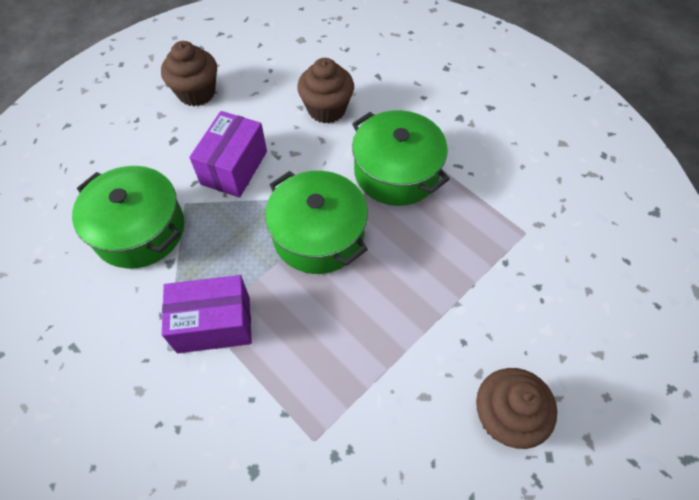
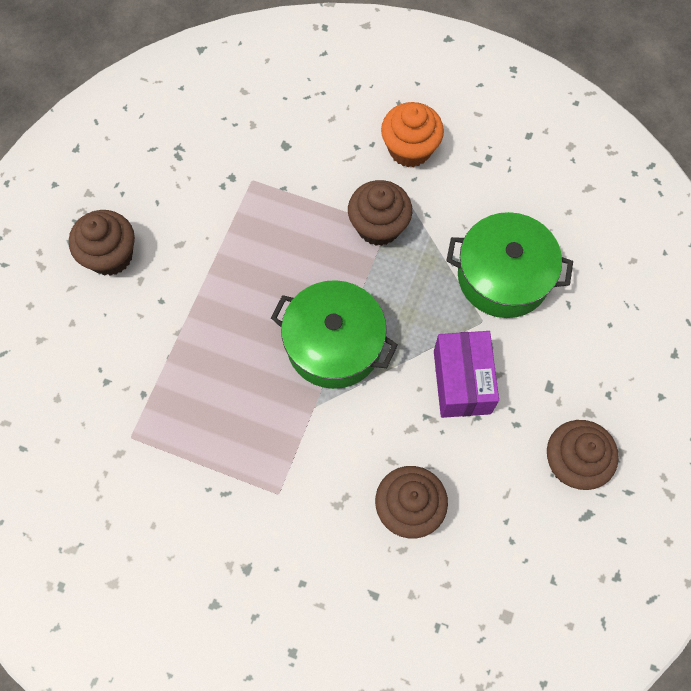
camera: 155 degrees right, 10 degrees up
(124, 397) = (410, 149): none -> orange cupcake
(214, 324) = (378, 226): purple box -> brown cupcake
(396, 172) = (289, 453): green pot -> none

